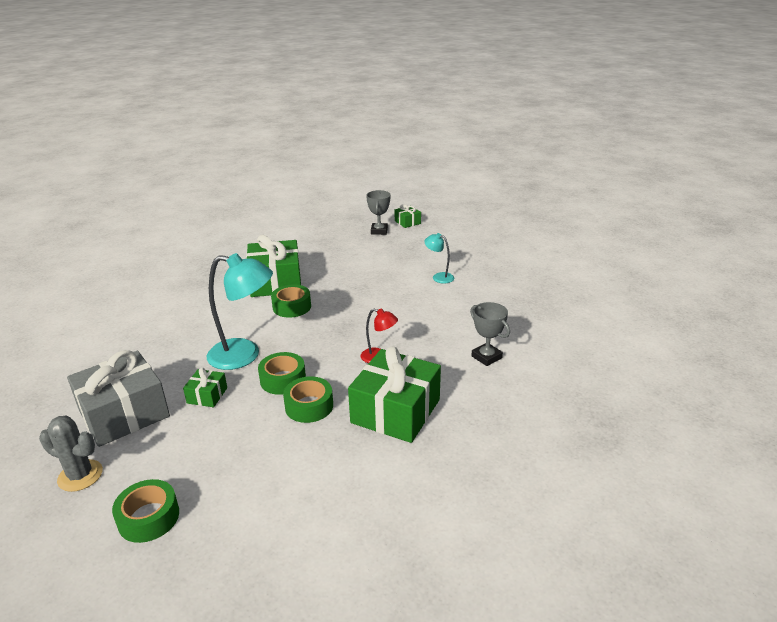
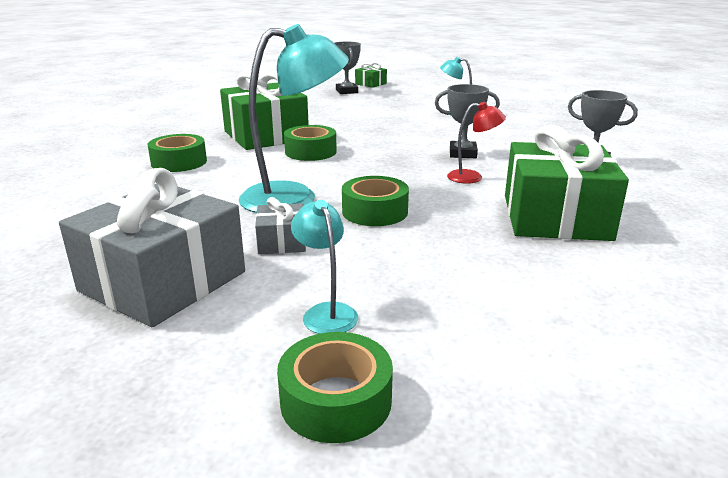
camera: 20 degrees left, 5 degrees down
(80, 476) = (149, 372): grey cactus -> none
(188, 458) = (326, 312): none -> turquoise lamp
(207, 395) = (282, 242): green gift -> grey gift
(309, 406) = (440, 230): green tape -> green tape (179, 162)
(397, 328) = (463, 153): none -> grey trophy

